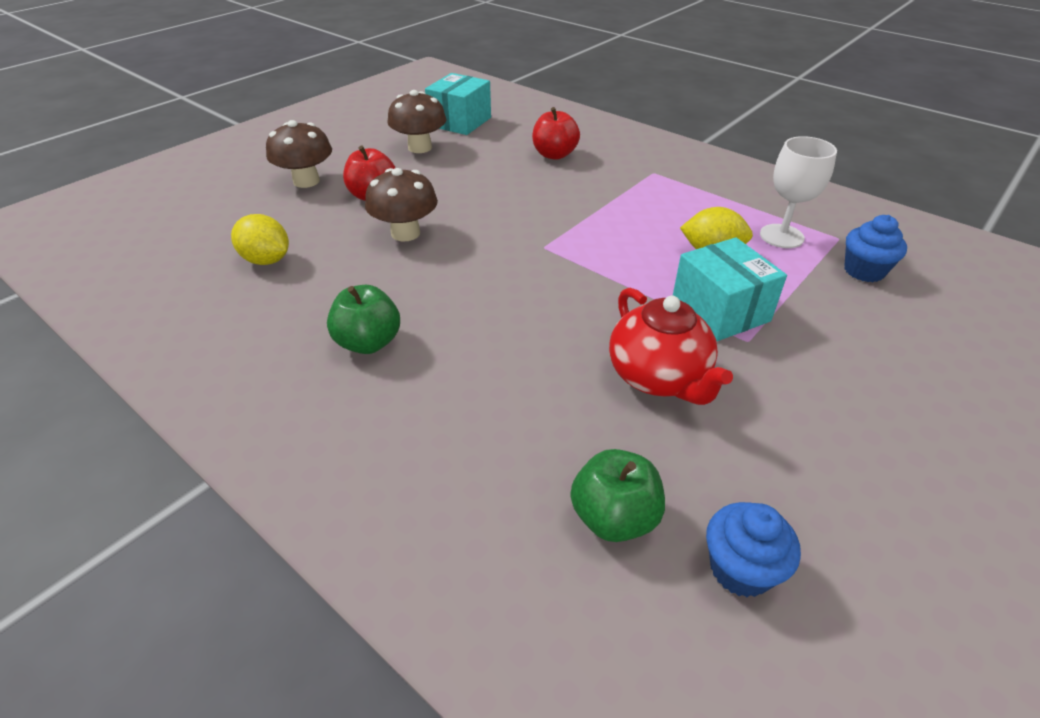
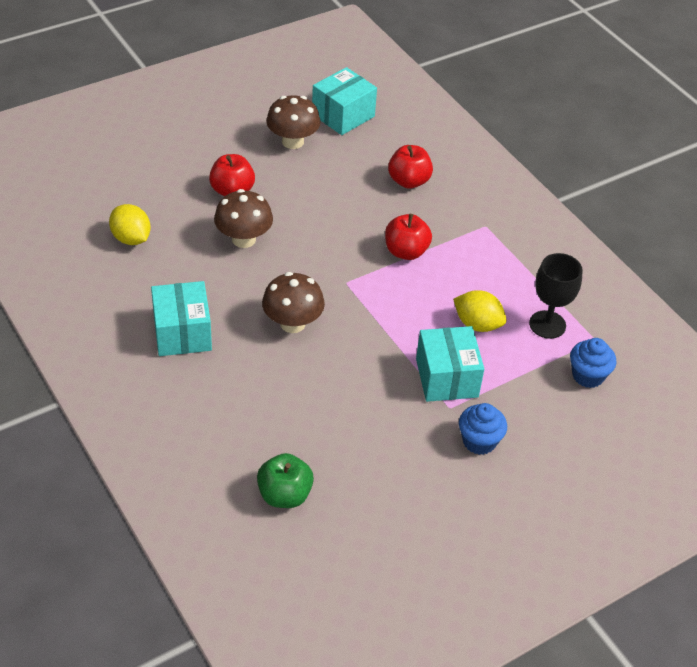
camera: 15 degrees right, 5 degrees up
(306, 181) = (183, 159): brown mushroom -> brown mushroom (292, 323)
(368, 342) = (182, 333): green apple -> turquoise box
(590, 207) = (406, 252): none -> red apple
(659, 377) = (367, 416): red teapot -> none
(740, 569) = (339, 543): blue cupcake -> blue cupcake (479, 441)
(781, 236) = (547, 324): white goblet -> black goblet

